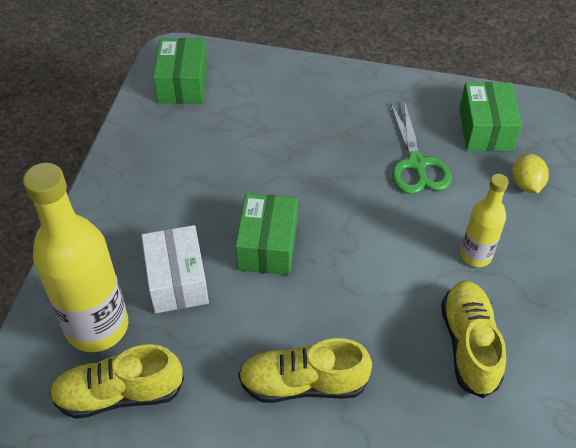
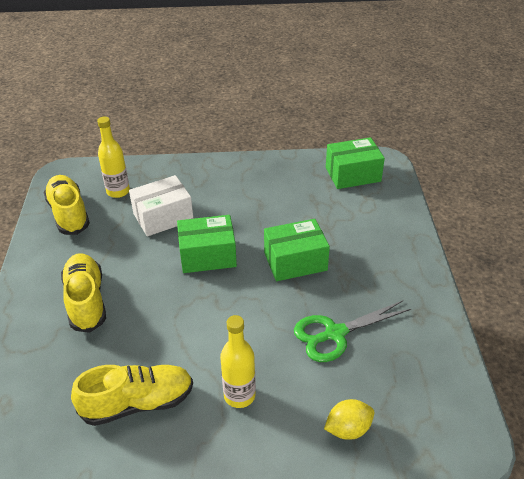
camera: 75 degrees right, 10 degrees down
(97, 326) = (118, 191): yellow bottle -> yellow bottle, size x0.54
(485, 129) = (409, 383): green box -> green box (295, 261)

